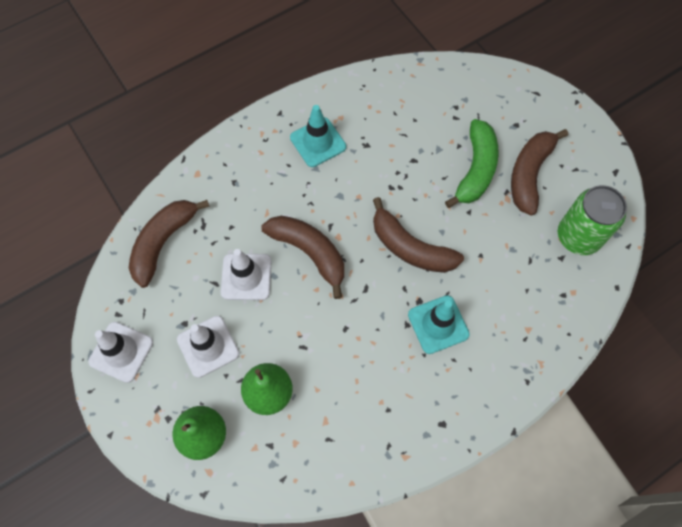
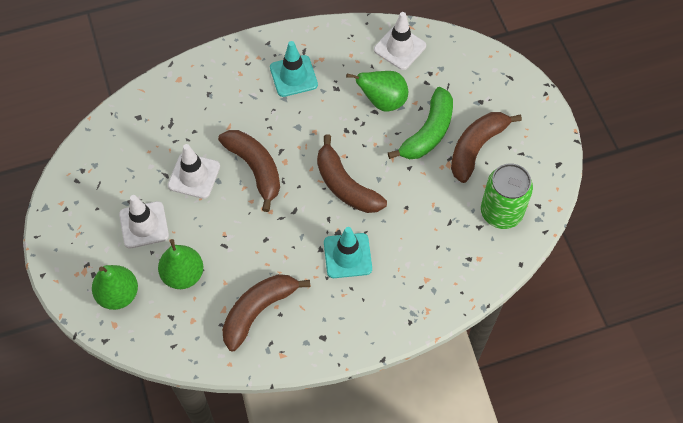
camera: 15 degrees right, 5 degrees down
(121, 352) = (70, 211): white traffic cone -> white traffic cone (400, 48)
(163, 243) = (132, 131): brown banana -> brown banana (258, 311)
(418, 148) = (383, 101): none -> green pear

